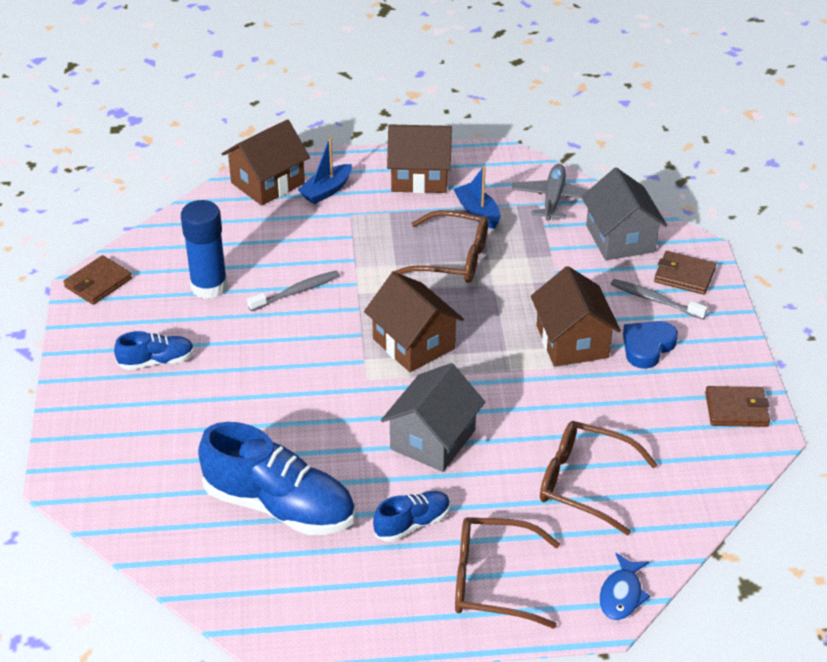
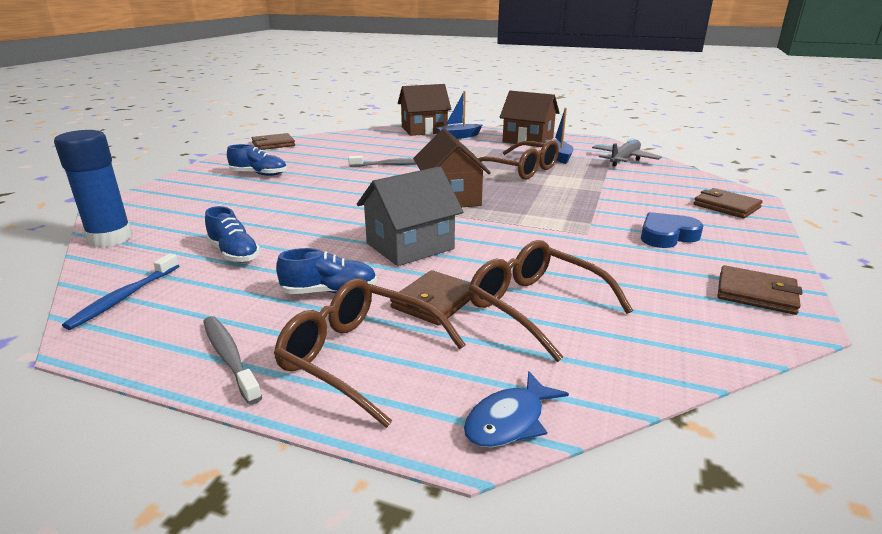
camera: 25 degrees right, 15 degrees down
(209, 286) = (336, 155): blue glue stick -> blue glue stick (110, 238)
(246, 593) = (124, 297): none -> blue toothbrush
(279, 506) = (234, 253): blue shoe -> blue shoe, size x0.51
(504, 504) = (434, 301): none -> brown wallet
(572, 341) = (591, 220): brown house -> none
(620, 238) = (672, 182): grey house -> none
(655, 300) = (689, 213): grey toothbrush -> grey toothbrush (229, 357)

